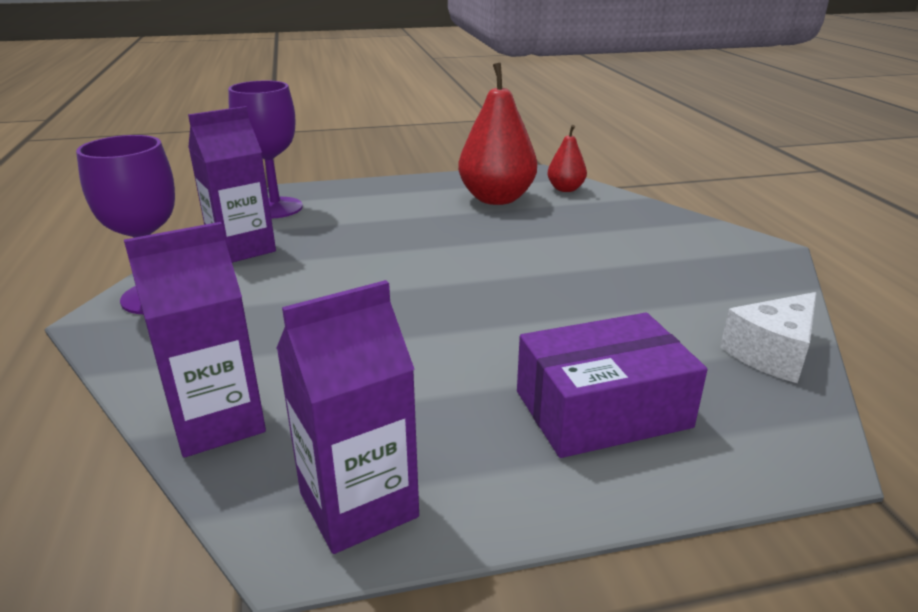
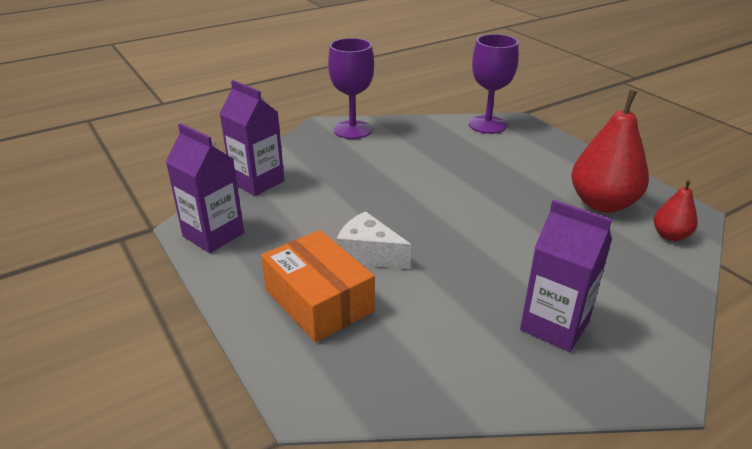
camera: 70 degrees right, 5 degrees up
(242, 248) = (422, 133): purple carton -> purple carton (554, 325)
(602, 409) = (319, 300): purple box -> orange box
(772, 353) = (435, 385): white cheese -> white cheese (369, 254)

